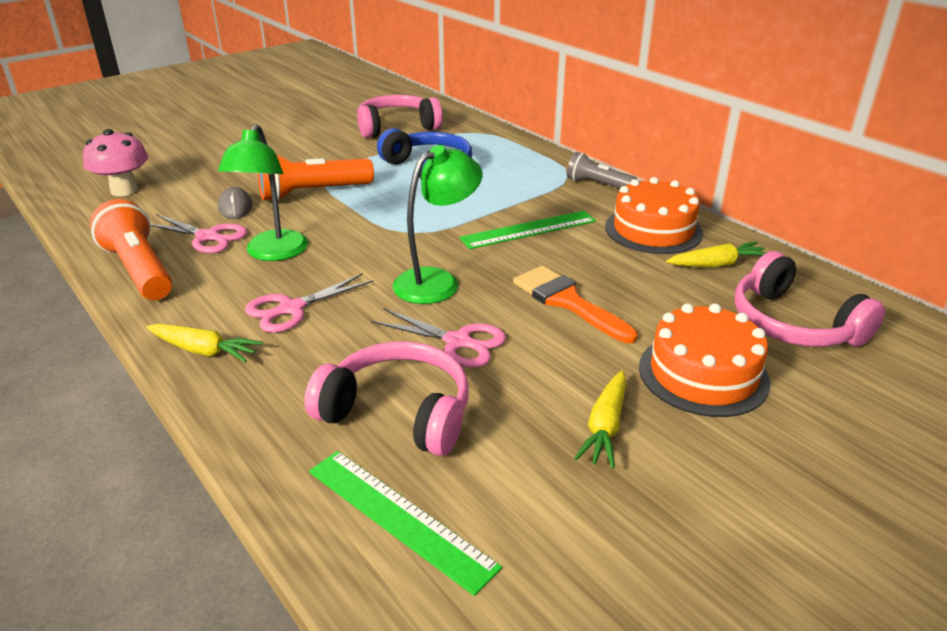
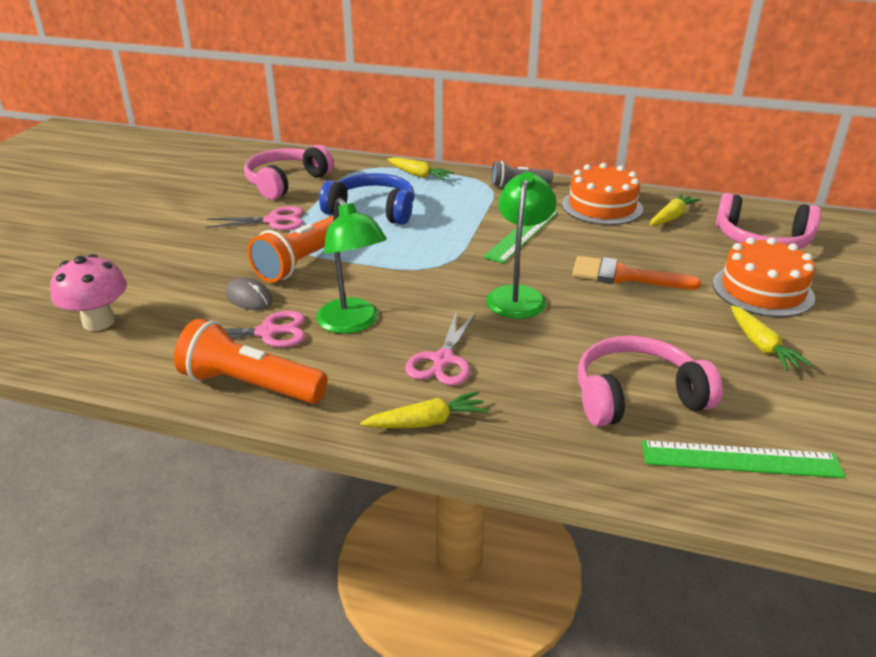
camera: 35 degrees left, 0 degrees up
(458, 342) = (599, 332): pink scissors -> pink scissors (274, 221)
(515, 150) = (418, 175): none -> yellow carrot

